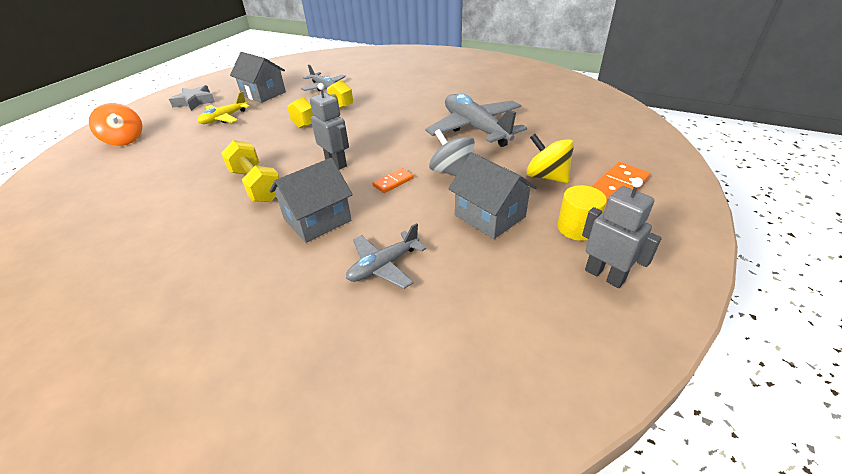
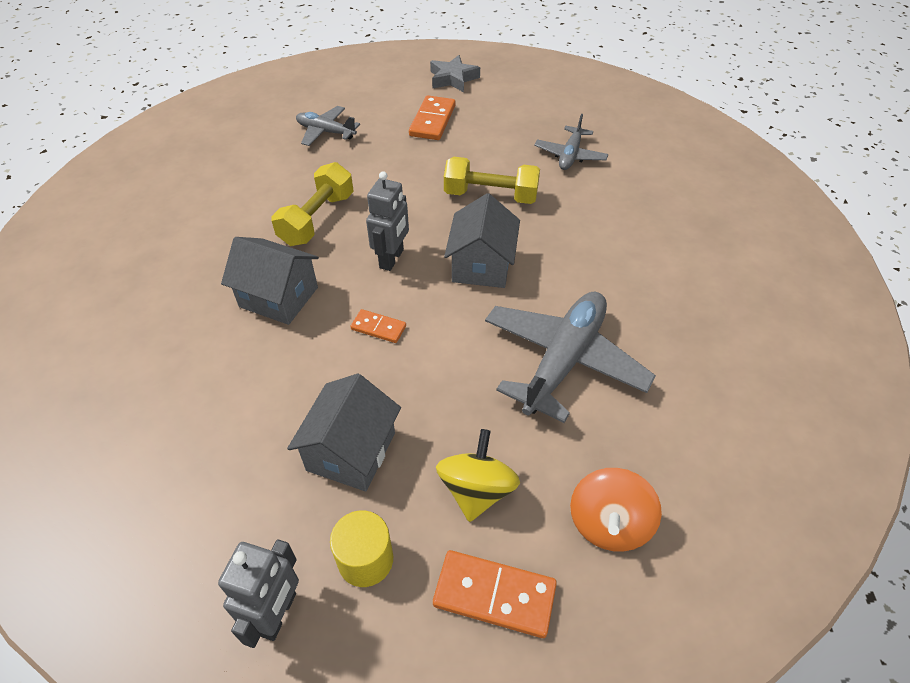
camera: 60 degrees right, 10 degrees up
(124, 140) = (348, 84): orange spinning top -> orange spinning top (608, 524)
(224, 118) = (432, 121): yellow plane -> orange domino
(263, 94) = (511, 116): grey house -> grey house (481, 265)
(384, 266) = (225, 386): grey plane -> grey plane (326, 132)
(451, 172) = (431, 376): grey spinning top -> none

